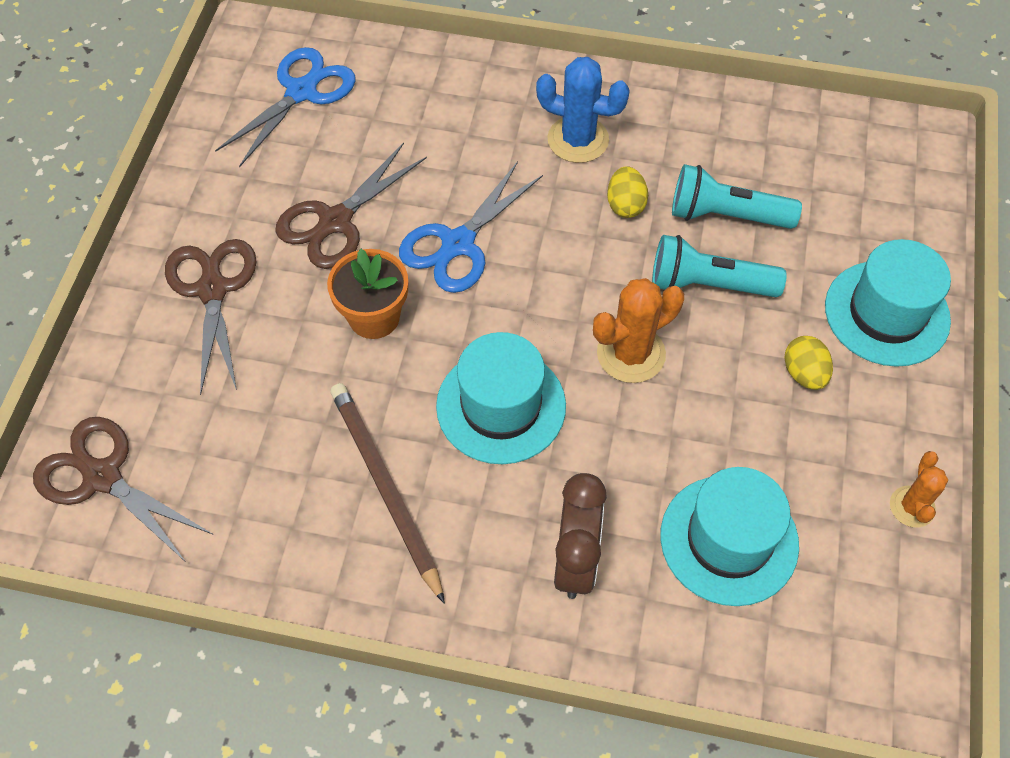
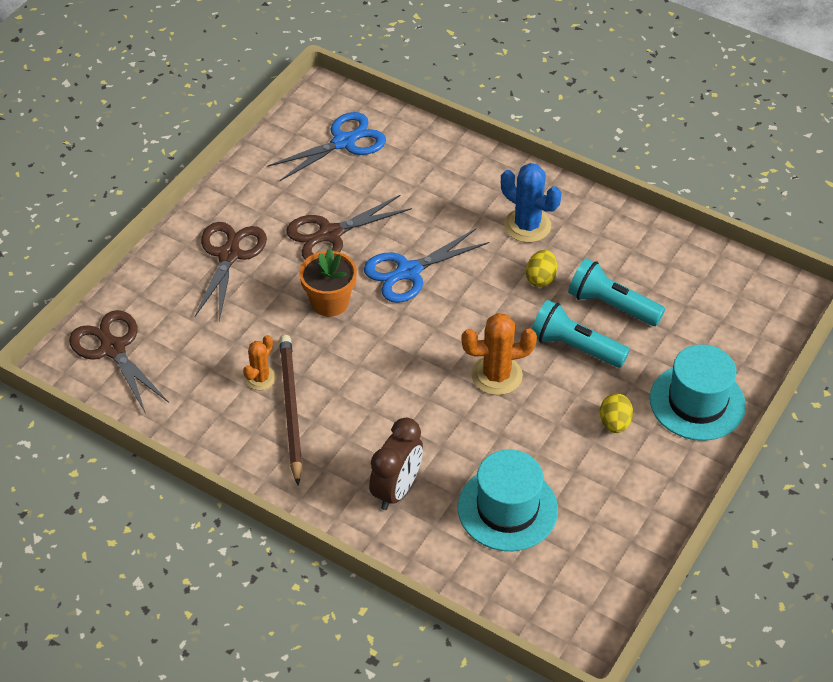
camera: 20 degrees right, 10 degrees down
(501, 406) = (391, 382): turquoise hat -> none
(912, 507) = (648, 528): orange cactus -> orange cactus (260, 378)

